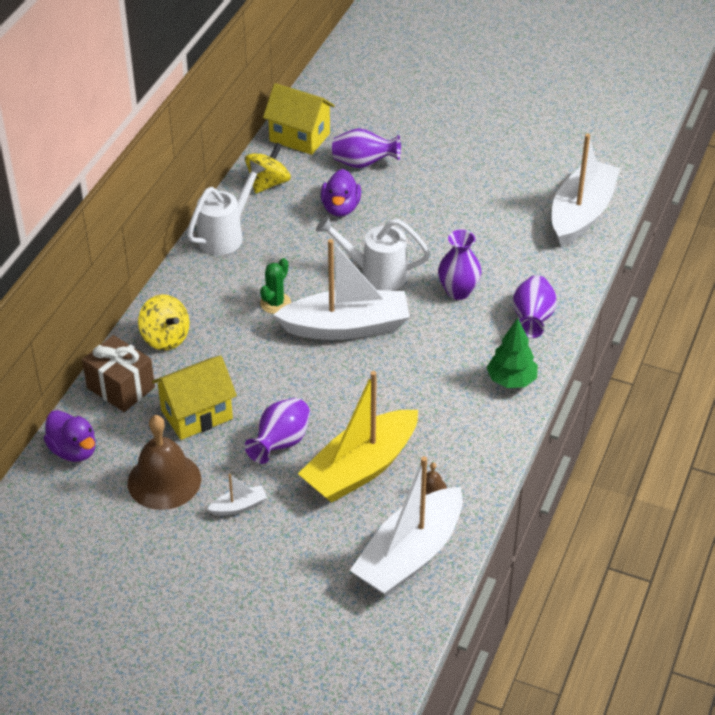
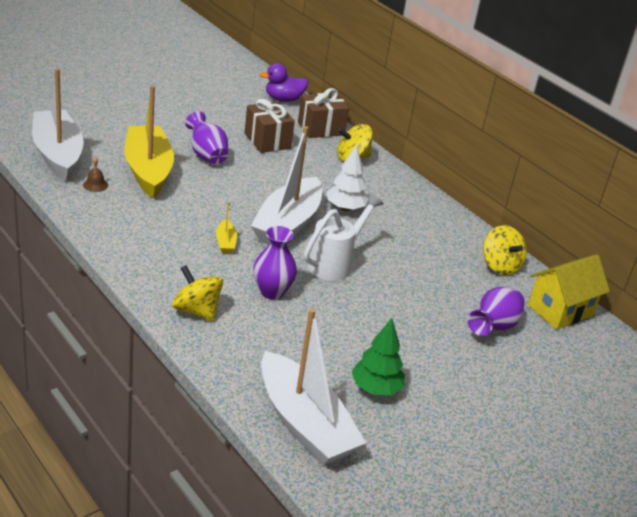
camera: 115 degrees right, 10 degrees down
(164, 481) = (225, 112): brown bell -> none
(196, 414) = (267, 141): yellow house -> brown gift
(226, 235) = (446, 221): white watering can -> none
(239, 506) = (174, 124): white boat -> none
(275, 303) = (345, 208): green cactus -> white tree
(340, 208) = (436, 285): purple duck -> none
(421, 350) = (225, 242): none -> yellow boat
(511, 380) = (145, 264): green tree -> green tree (375, 389)
(532, 320) = (196, 310): purple vase -> yellow spinning top

